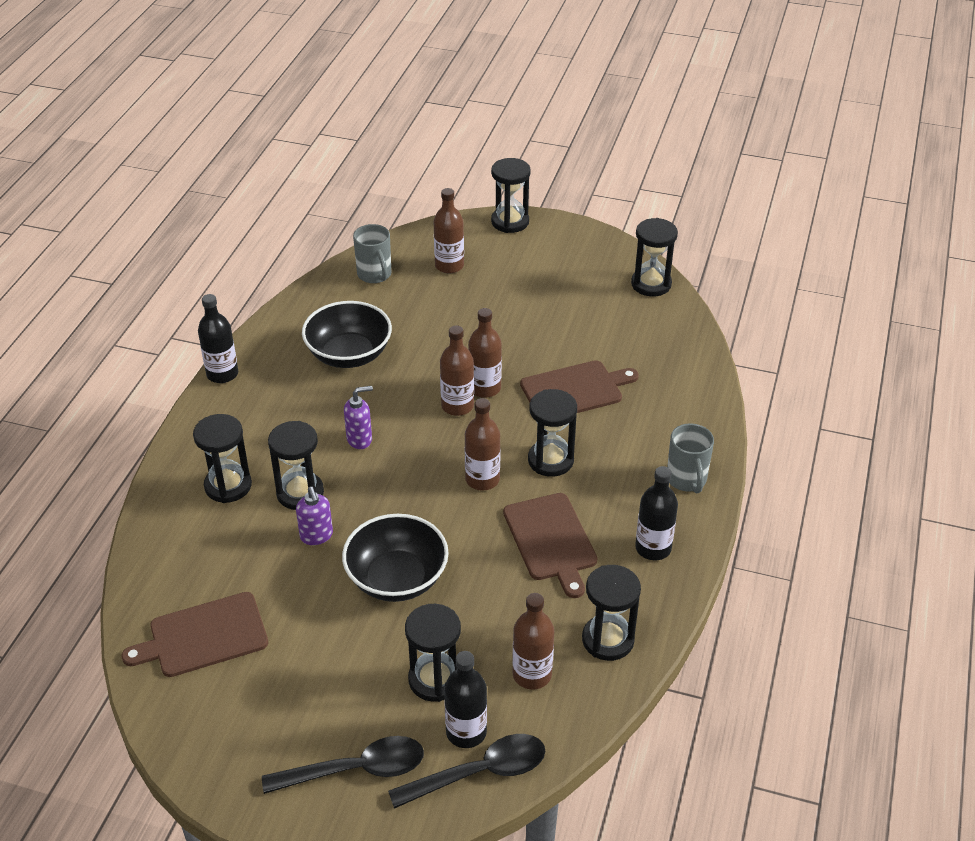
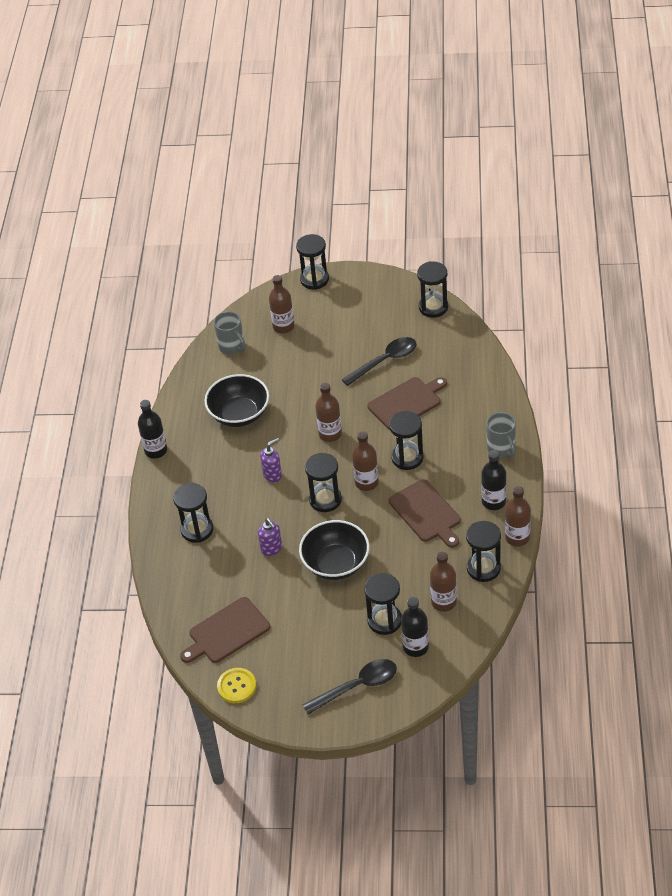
camera: 10 degrees left, 5 degrees up
(181, 720) = (236, 686): none -> yellow button
(300, 493) = (248, 522): black hourglass -> black hourglass (325, 500)
(479, 773) = (432, 669): black spoon -> black spoon (384, 361)
(485, 388) = (344, 416): brown bottle -> brown bottle (517, 537)

